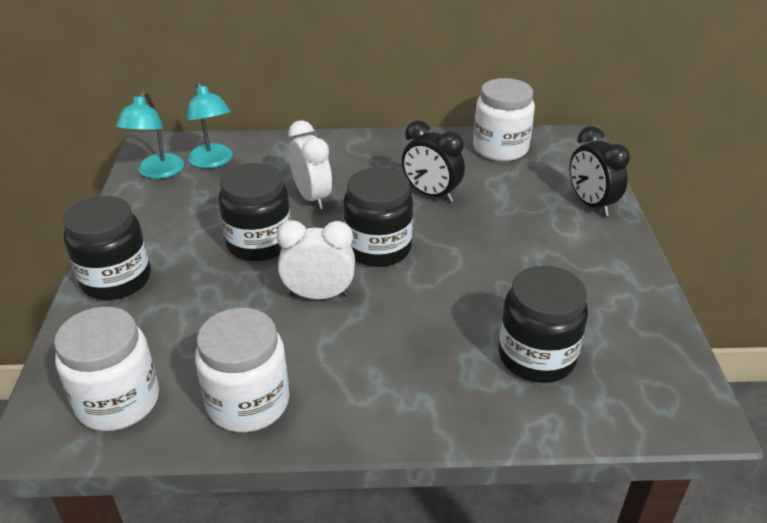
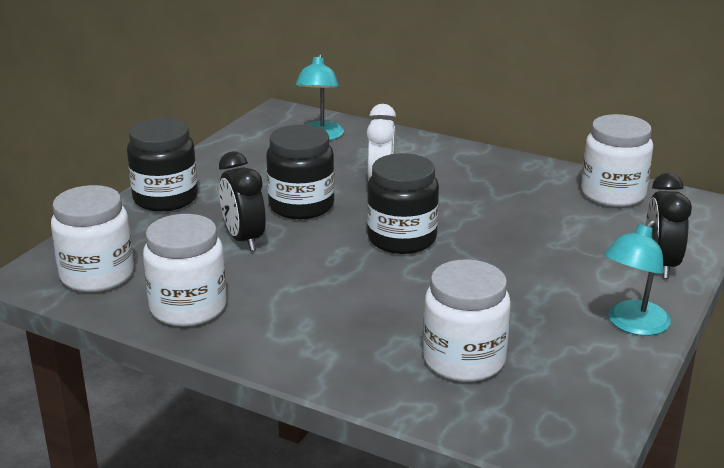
camera: 30 degrees right, 10 degrees down
(157, 172) = (266, 133): turquoise lamp -> turquoise lamp (632, 325)
(319, 295) = (314, 256): white clock -> none
(431, 194) = (497, 212): black clock -> black clock (244, 239)
(536, 356) = (464, 360): black jar -> white jar

